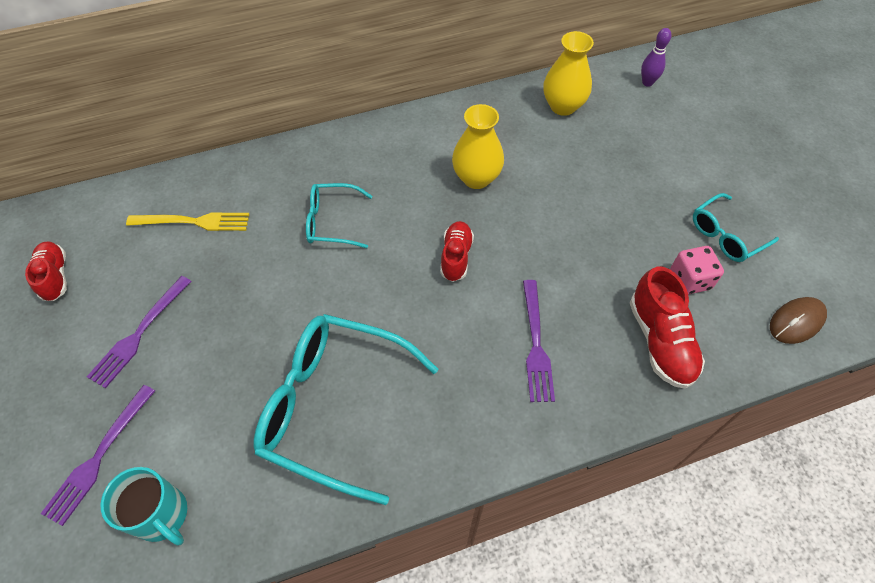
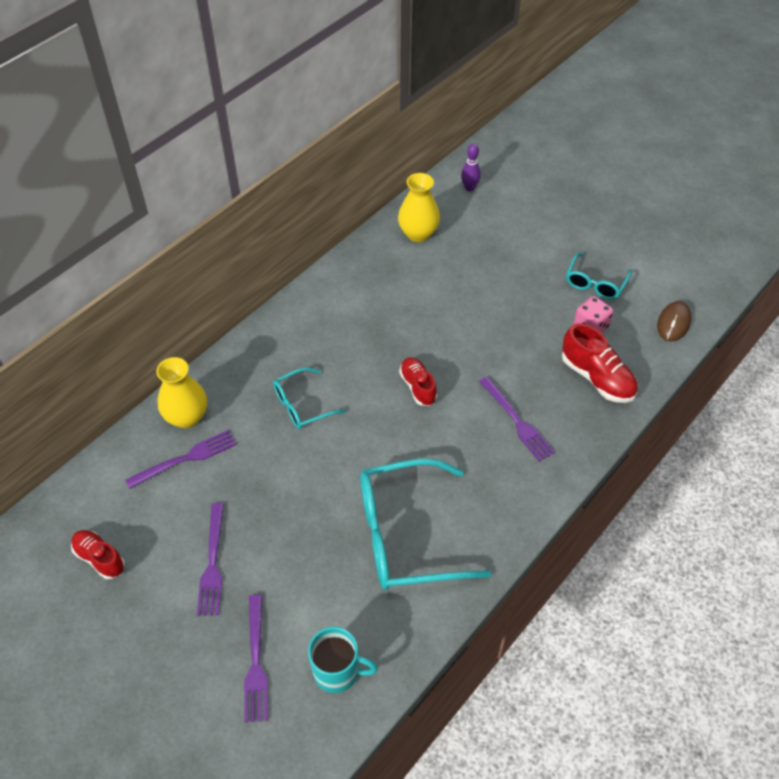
camera: 30 degrees left, 5 degrees down
(194, 221) = (186, 458): yellow fork -> purple fork
(476, 178) = (391, 320): yellow vase -> yellow vase (187, 417)

